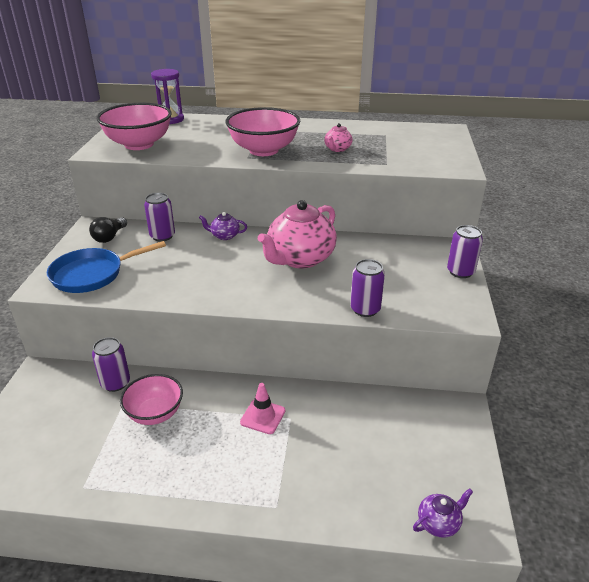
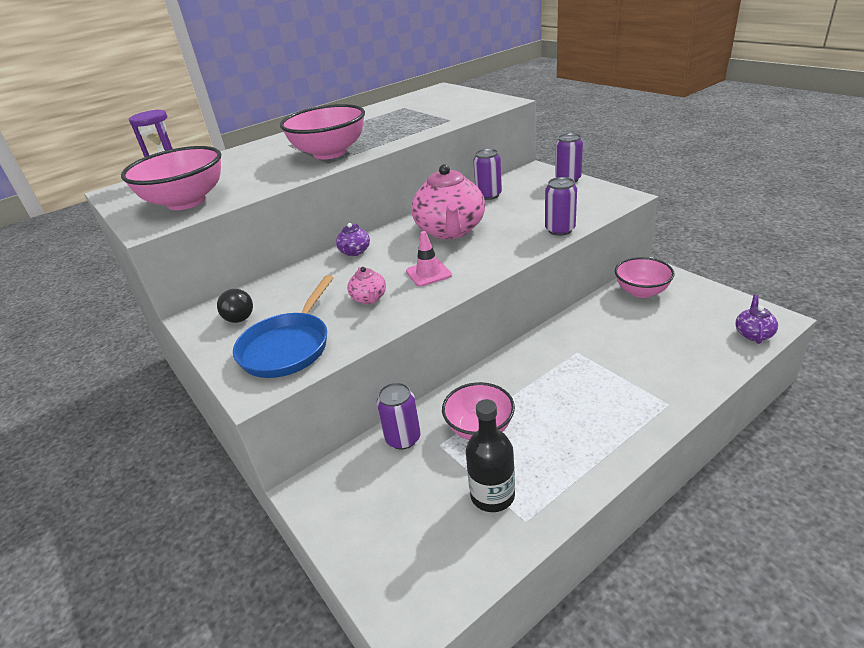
camera: 40 degrees left, 0 degrees up
(95, 457) = (492, 495): none -> black bottle
(162, 236) = (295, 283): purple can -> purple can (488, 195)
(224, 236) = (355, 252): purple teapot -> purple teapot turned 45 degrees counterclockwise
(263, 416) = (558, 366): pink traffic cone -> pink traffic cone (428, 273)
(337, 149) = (390, 128): pink teapot -> pink teapot (369, 298)
(419, 414) = (641, 291): none -> pink bowl

